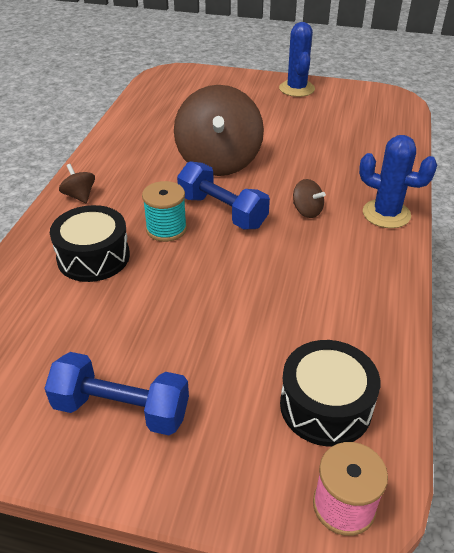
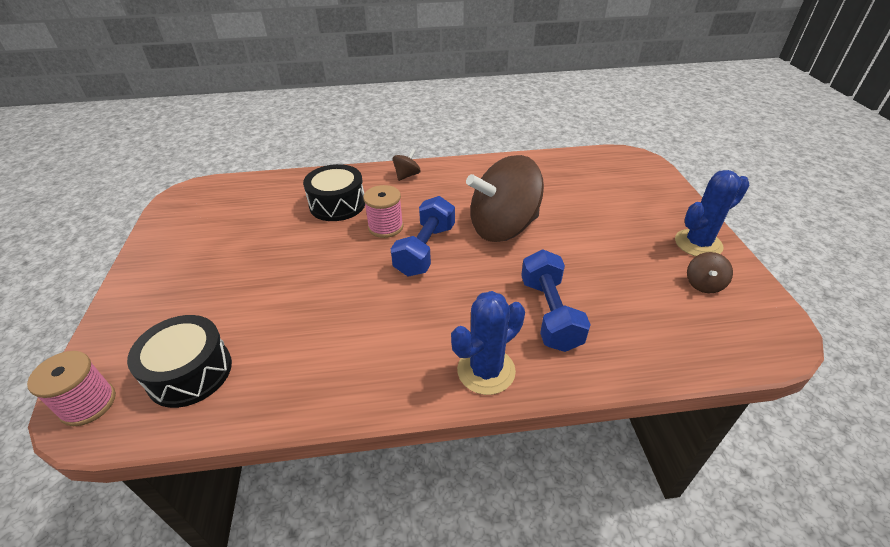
camera: 70 degrees right, 0 degrees up
(121, 409) = (187, 263): blue dumbbell -> blue dumbbell (550, 313)
(166, 229) = (385, 227): turquoise spool -> pink spool
(307, 211) = (456, 304): brown spinning top -> brown spinning top (703, 284)
(386, 214) = (486, 370): blue cactus -> blue cactus turned 45 degrees clockwise

